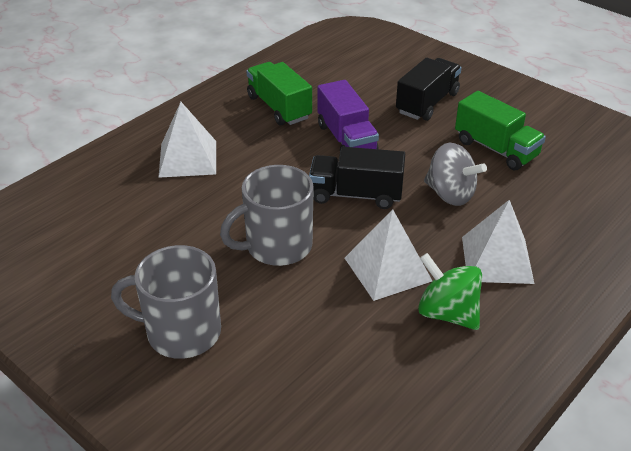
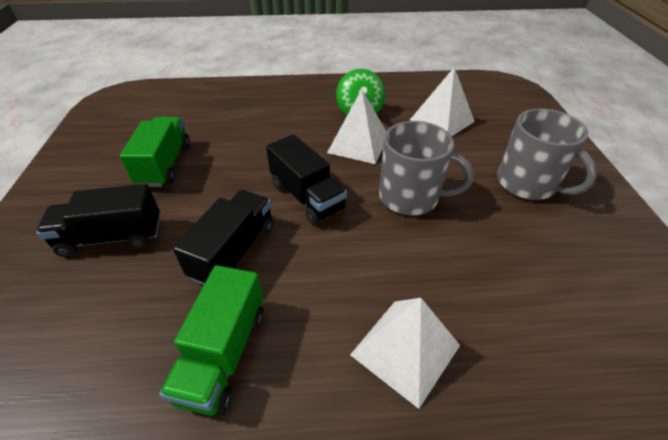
camera: 135 degrees left, 5 degrees up
(346, 139) = (234, 251): purple truck -> black truck
(450, 194) = (251, 157): grey spinning top -> none
(497, 259) = (295, 116): white pyramid -> white pyramid (441, 120)

